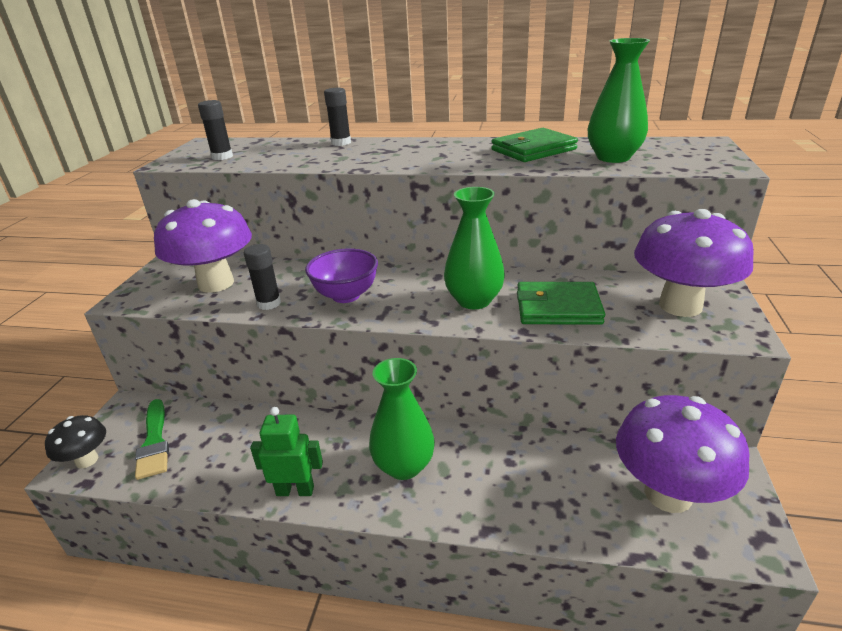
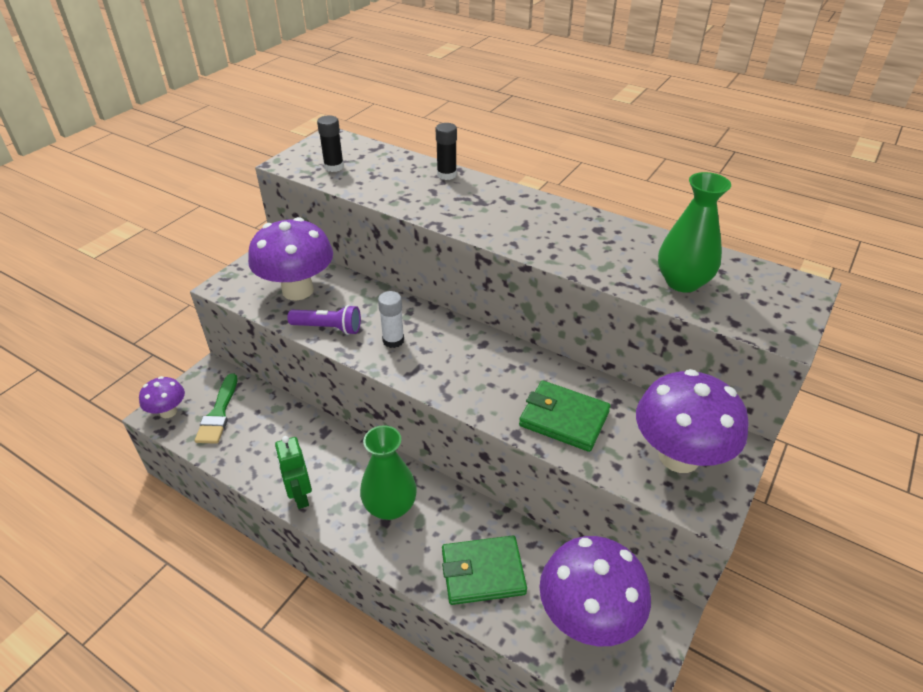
camera: 20 degrees right, 10 degrees up
(87, 460) = (168, 412): black mushroom -> purple mushroom
(269, 303) = (328, 328): black glue stick -> purple flashlight
(295, 490) = (300, 496): green robot -> green robot turned 135 degrees counterclockwise
(346, 295) = (393, 340): purple bowl -> white glue stick
(474, 300) = (496, 384): green vase -> none
(533, 150) = (615, 244): green wallet -> green wallet (483, 572)

